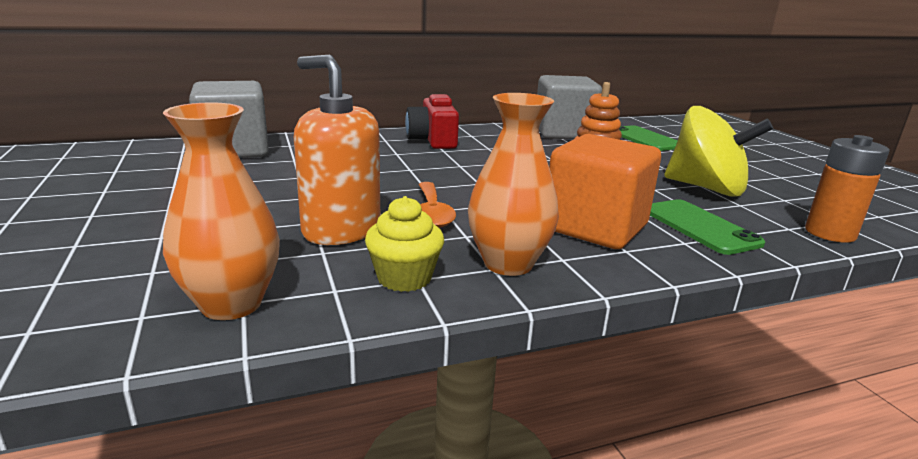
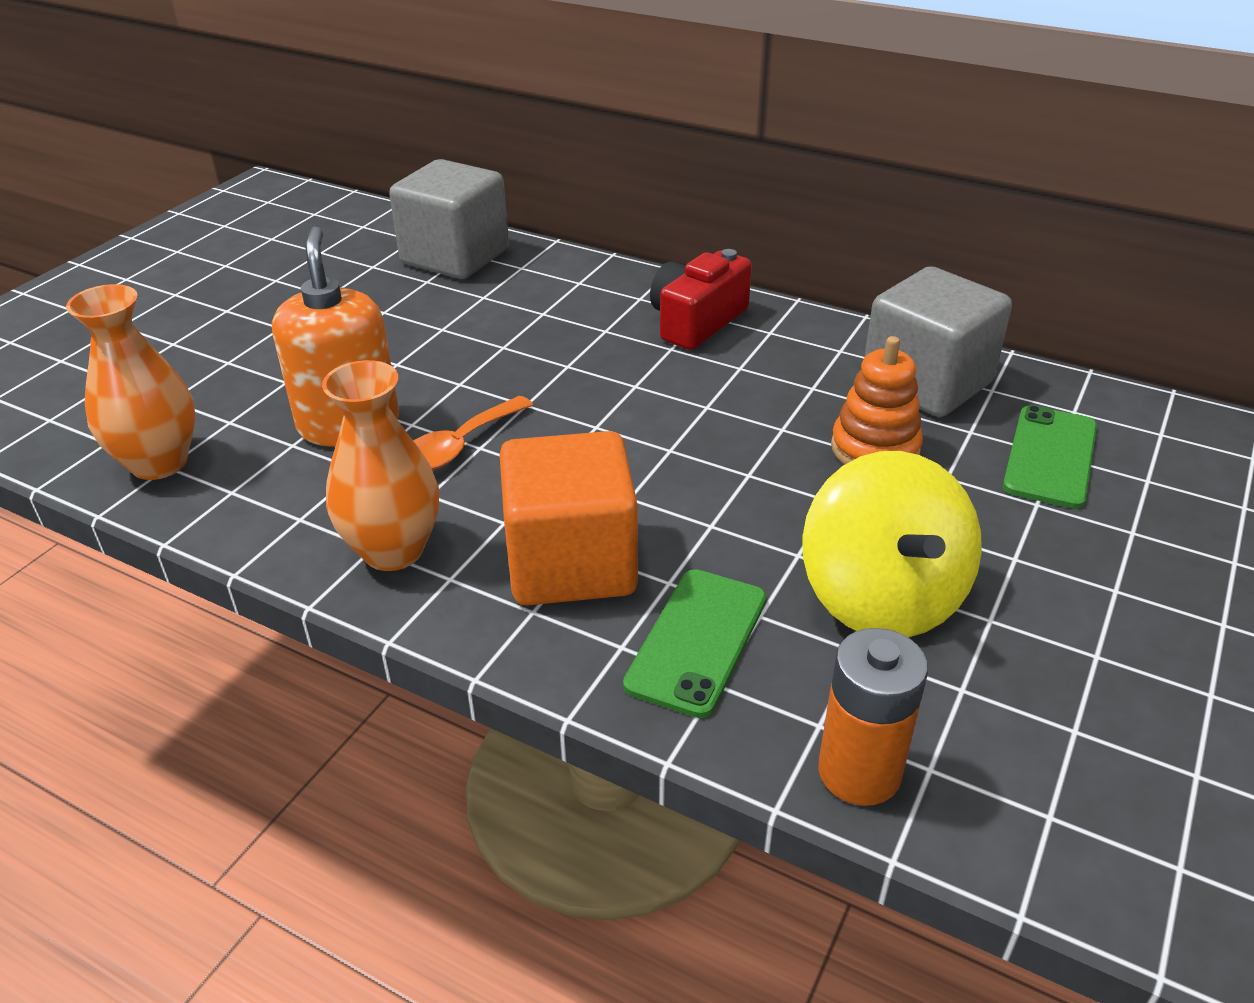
camera: 50 degrees right, 15 degrees up
(404, 278) = (292, 511): yellow cupcake -> none

